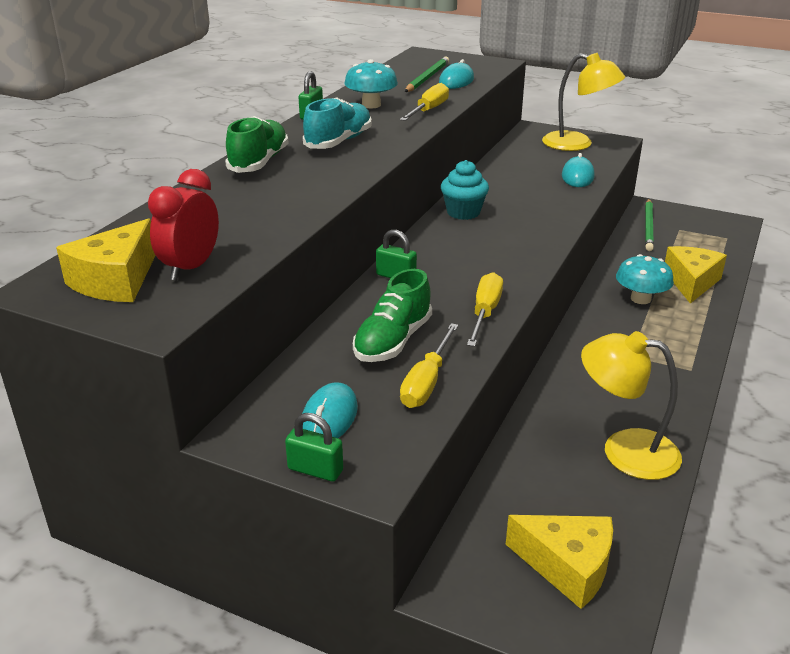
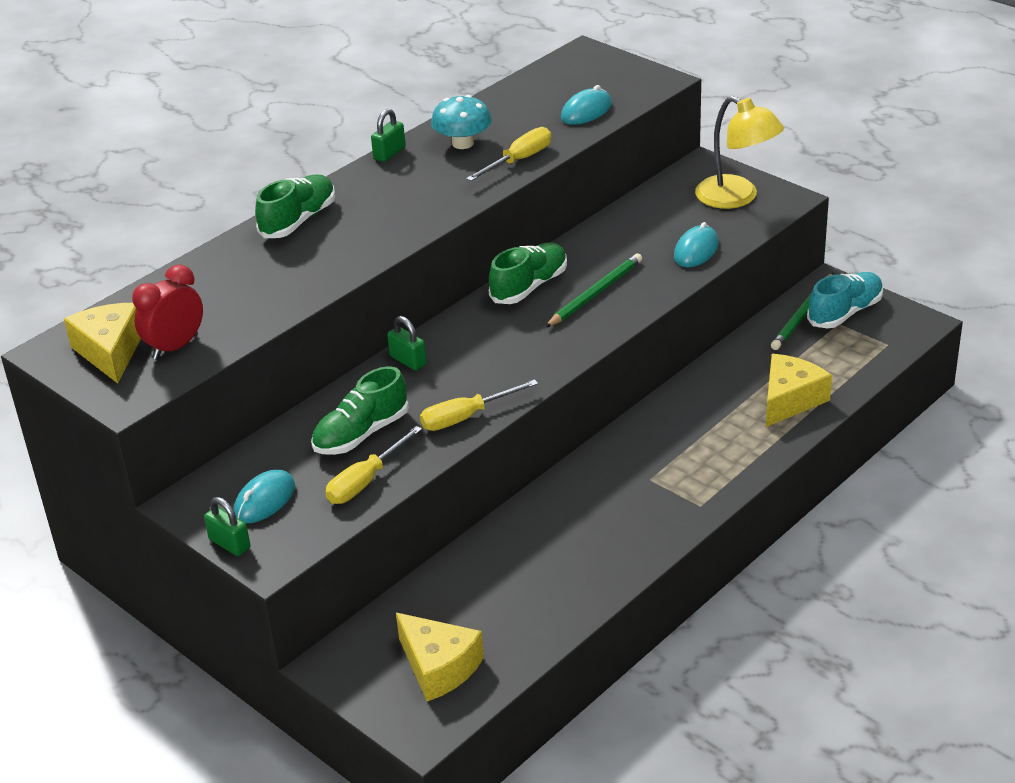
camera: 20 degrees right, 5 degrees up
(116, 280) = (110, 351): yellow cheese -> yellow cheese turned 120 degrees clockwise
(339, 142) = (393, 200): turquoise shoe -> turquoise shoe (845, 312)
(427, 78) = (557, 101): green pencil -> green pencil (595, 293)
(463, 212) = (529, 286): turquoise cupcake -> green shoe
(485, 313) = (466, 417): yellow screwdriver -> yellow screwdriver turned 150 degrees counterclockwise
(624, 450) = (565, 577): yellow lamp -> none
(640, 299) = (714, 412): turquoise mushroom -> none

